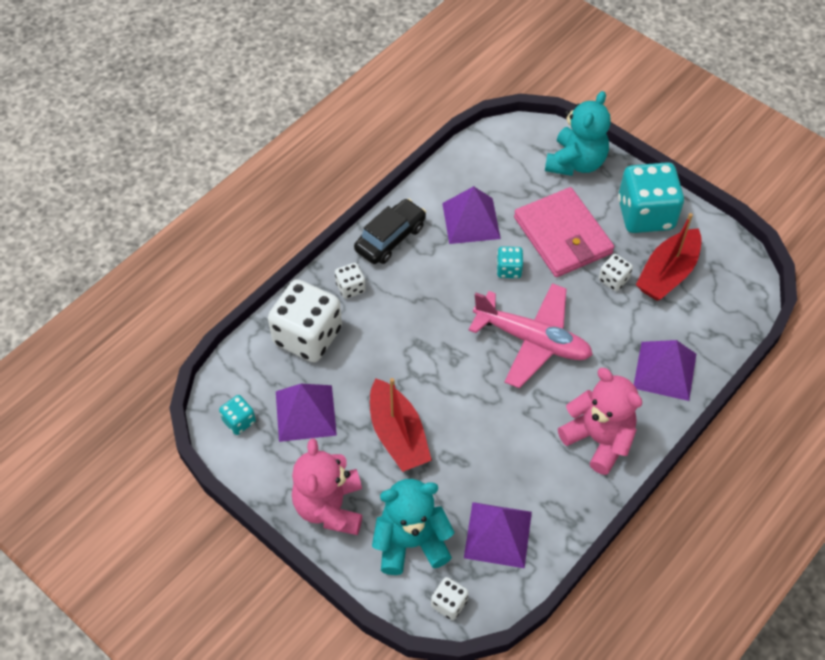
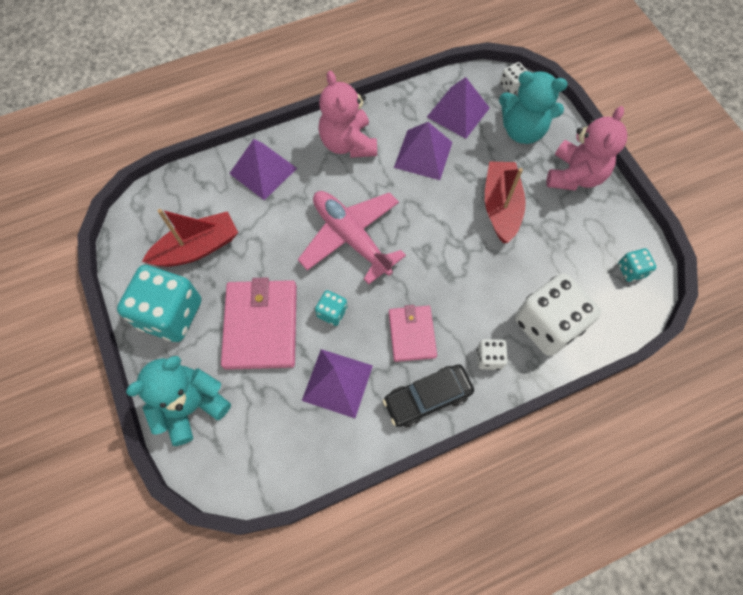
camera: 155 degrees left, 10 degrees up
(305, 413) = (571, 254): purple pyramid -> purple pyramid (423, 154)
(428, 280) = (412, 334): none -> pink wallet
(613, 279) = (247, 262): white dice -> none

